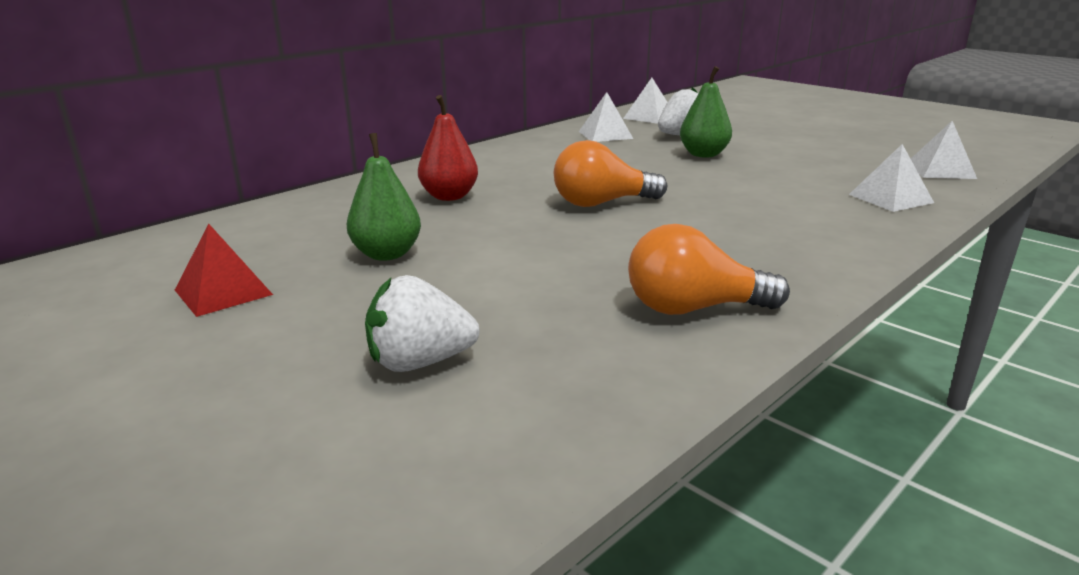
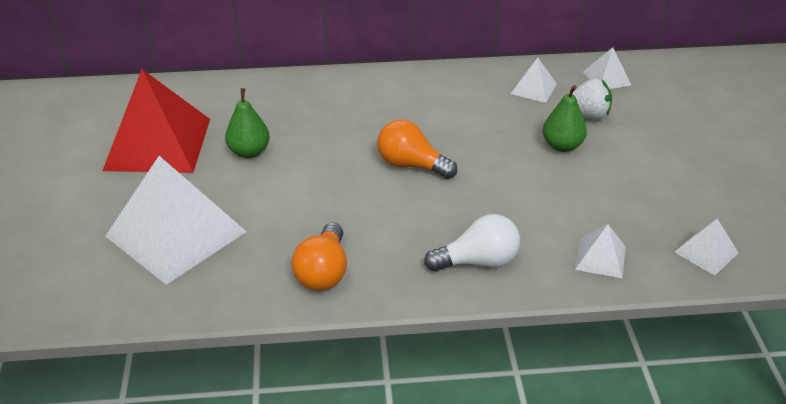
camera: 40 degrees right, 15 degrees up
(223, 292) = (158, 144): red pyramid -> red pyramid, size x2.22
(419, 362) = (175, 234): white strawberry -> white pyramid
(449, 196) = (340, 115): red pear -> none
(693, 309) = (323, 272): orange light bulb -> orange light bulb turned 120 degrees counterclockwise
(814, 237) = (478, 261): none -> white light bulb

